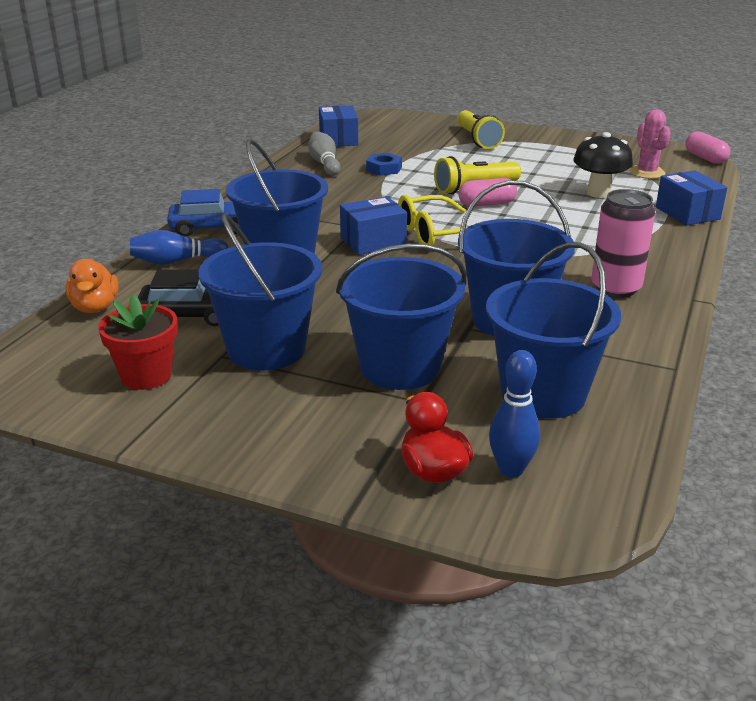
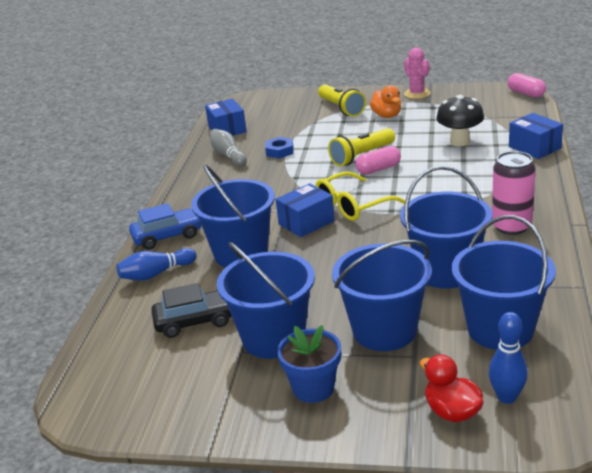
camera: 10 degrees left, 0 degrees up
(95, 307) = (113, 331): orange duck -> orange duck (387, 115)
(146, 375) = (191, 383): red flower pot -> none
(281, 410) = (313, 388): none -> blue flower pot
(647, 173) = (488, 115): pink cactus -> pink cactus (417, 94)

